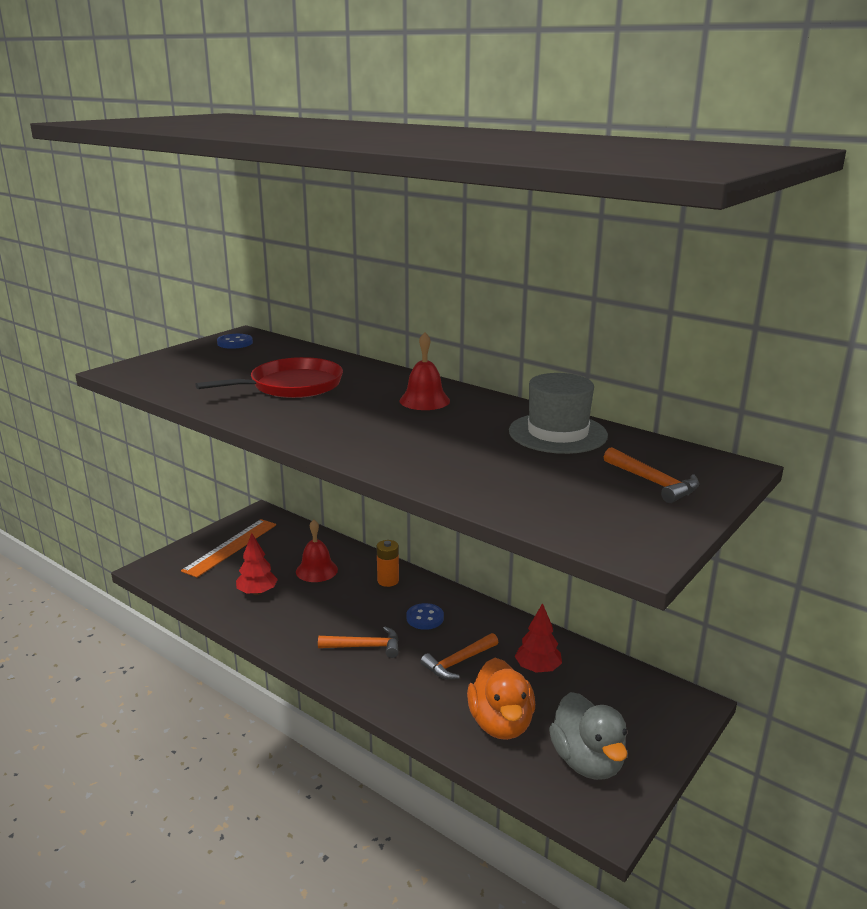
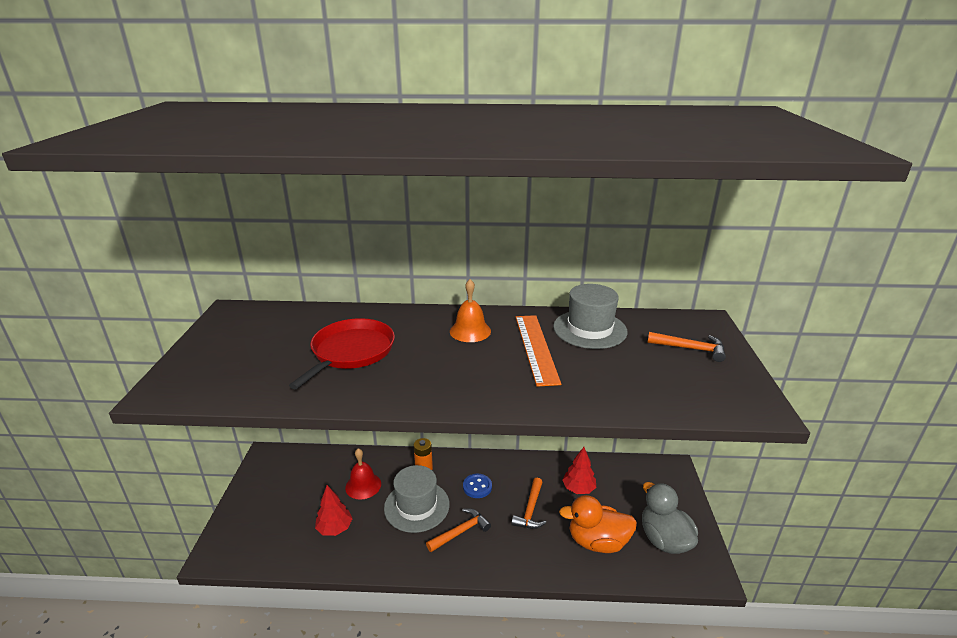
camera: 35 degrees left, 5 degrees up
(231, 547) = (270, 498): orange ruler -> orange ruler (536, 348)
(235, 343) = (235, 322): blue button -> none
(347, 607) = (416, 506): none -> grey hat
(424, 400) = (470, 331): red bell -> orange bell
(501, 724) = (597, 542): orange duck -> orange duck turned 135 degrees clockwise
(587, 761) = (664, 539): grey duck -> grey duck turned 150 degrees counterclockwise

